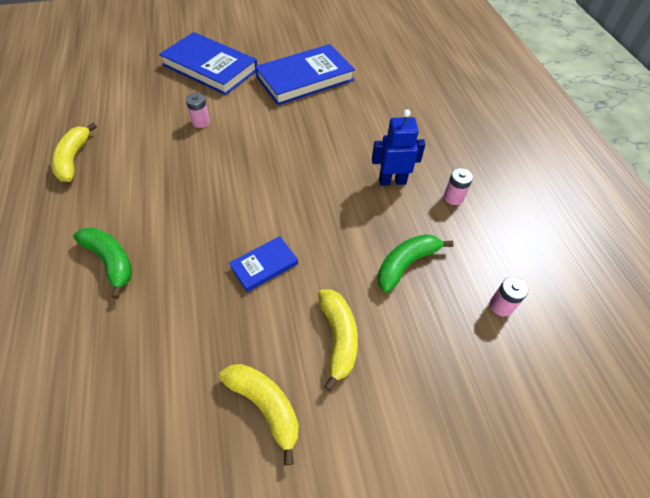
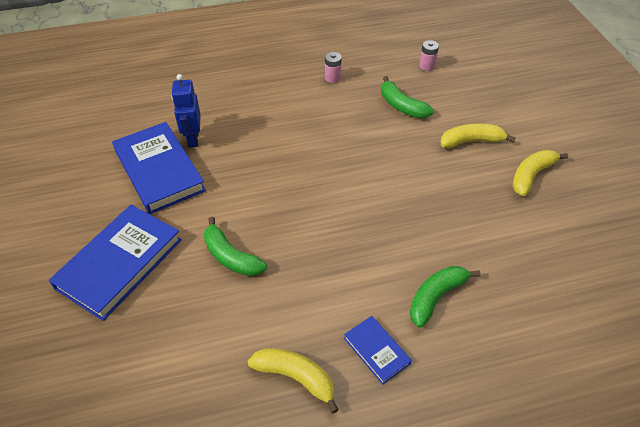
camera: 90 degrees left, 5 degrees down
(74, 159) = (296, 377): yellow banana -> yellow banana turned 150 degrees counterclockwise
(201, 122) = (231, 257): pink battery -> green banana
(264, 265) = (418, 185): blue book -> blue book (376, 351)
(392, 181) = (316, 110): blue robot -> blue robot (193, 139)

